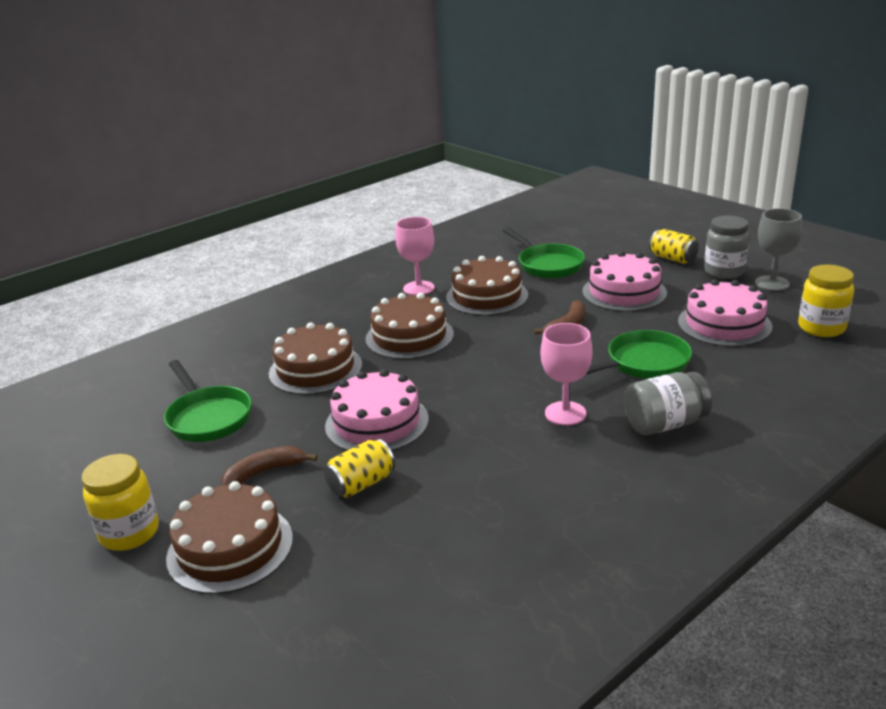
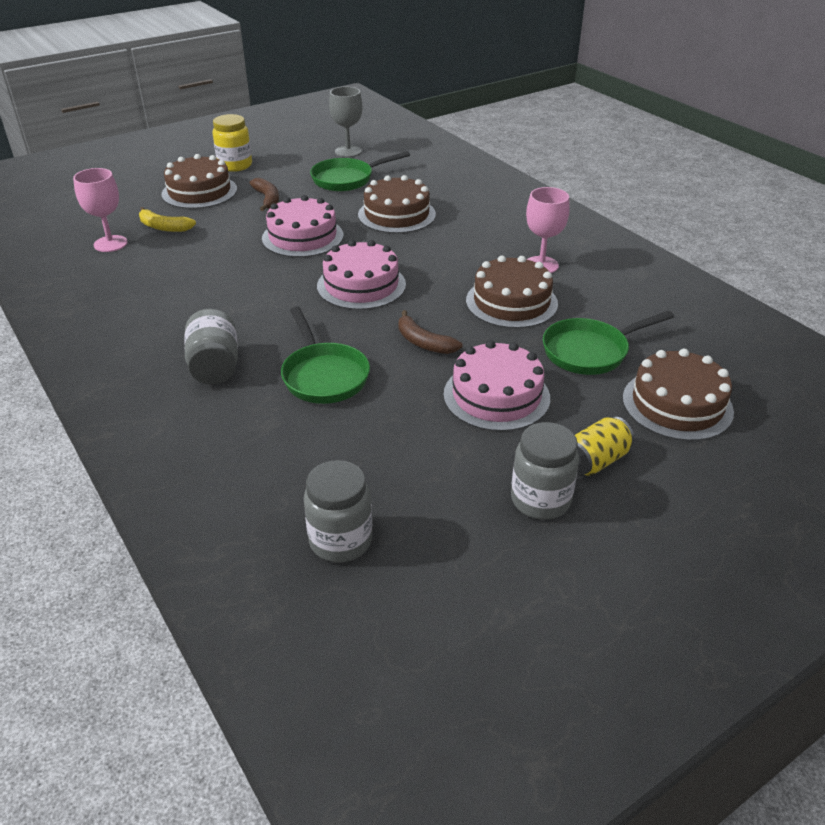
camera: 95 degrees right, 10 degrees up
(357, 552) = (163, 227): none -> yellow banana
(361, 484) = (231, 229): yellow can -> none
(409, 336) = (436, 255): brown cake -> brown cake (677, 404)
(565, 413) = (264, 318): pink goblet -> pink goblet (110, 244)
(724, 324) = (385, 456): pink cake -> pink cake (361, 285)
(772, 283) = (488, 538): grey goblet -> grey goblet (348, 151)
(821, 328) = (340, 541): yellow jar -> grey jar

